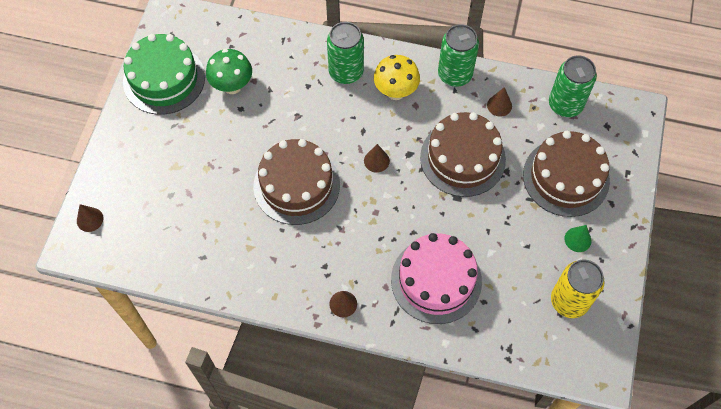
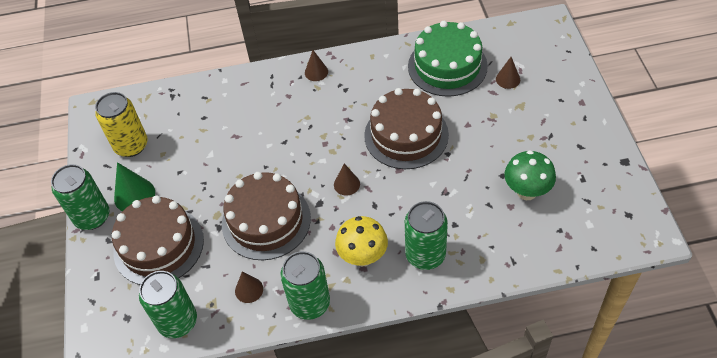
camera: 160 degrees right, 10 degrees down
(90, 219) = (554, 44): brown cone -> brown cone (508, 79)
(164, 79) = (595, 170): green cake -> green cake (447, 66)
(436, 280) = (249, 116): pink cake -> none
(577, 239) = (134, 195): green cone -> green cone, size x1.58
(623, 234) = (92, 217): none -> green can

